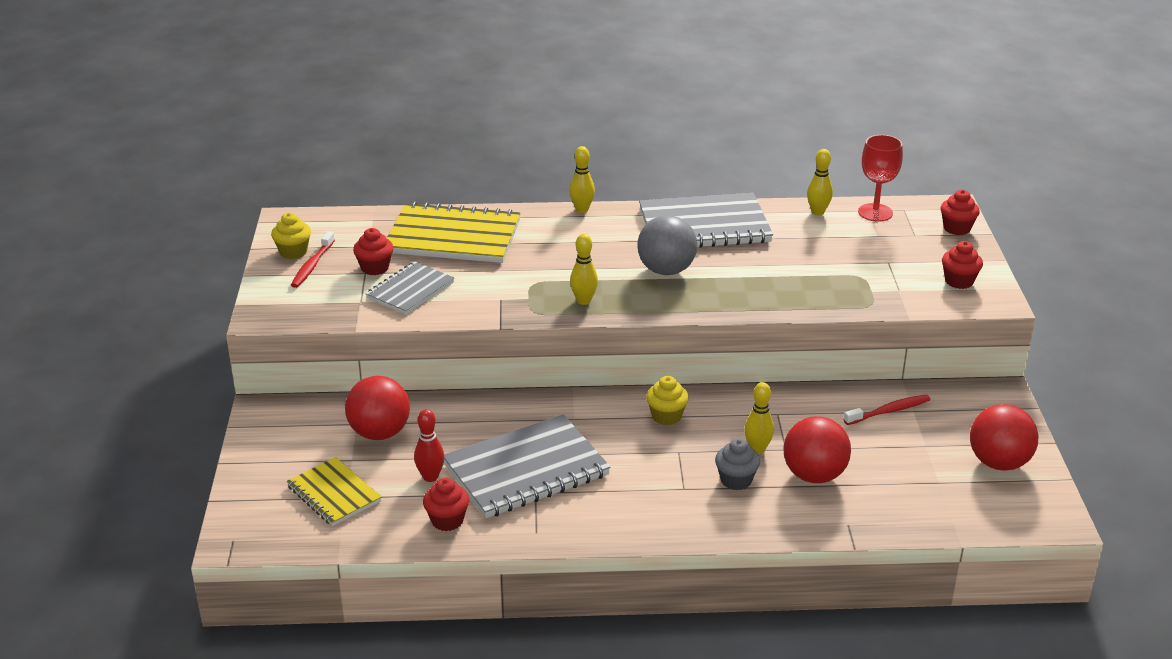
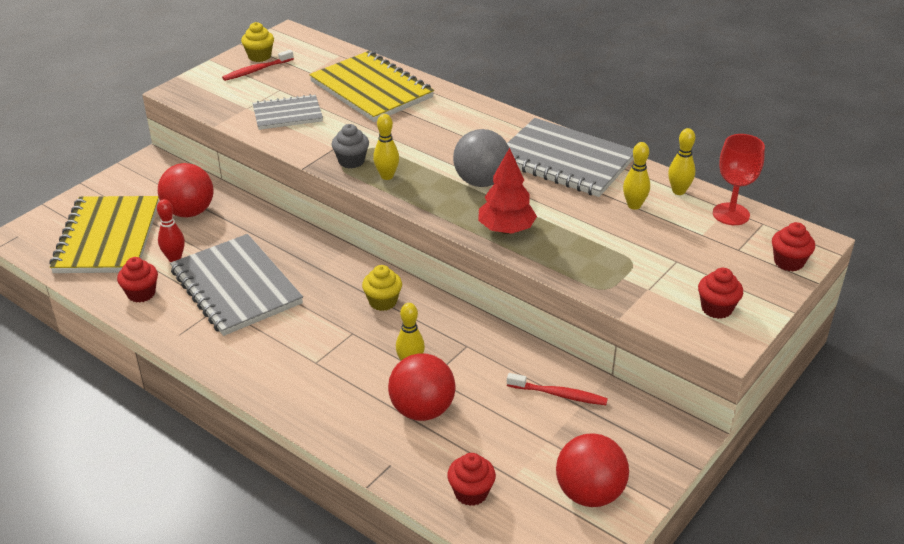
camera: 40 degrees right, 5 degrees up
(334, 494) = (107, 238): yellow notebook -> yellow notebook, size x1.71
(375, 268) = (290, 89): red cupcake -> red cupcake (471, 493)
(526, 470) = (236, 287): grey notebook -> grey notebook turned 45 degrees clockwise
(582, 209) = (491, 108): yellow bowling pin -> yellow bowling pin (634, 205)
(736, 480) = (360, 378): grey cupcake -> grey cupcake (351, 161)
(741, 297) = (506, 229): none -> red tree

